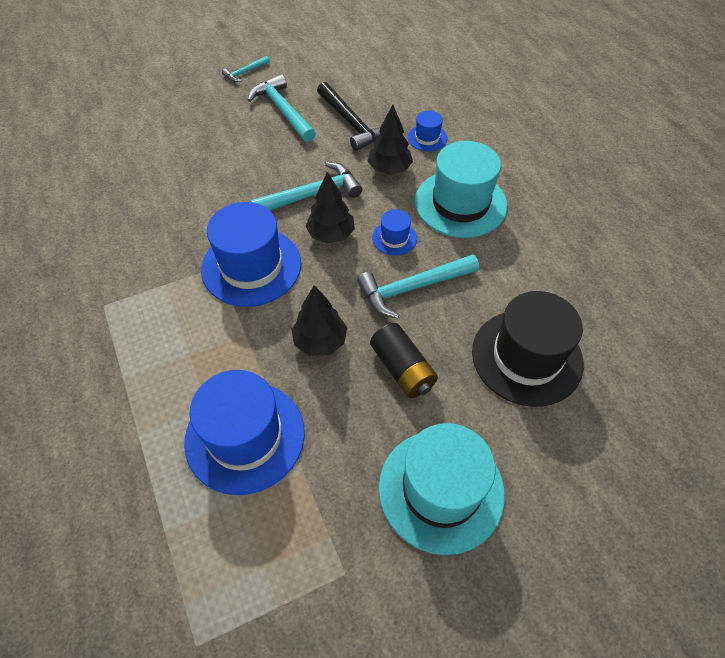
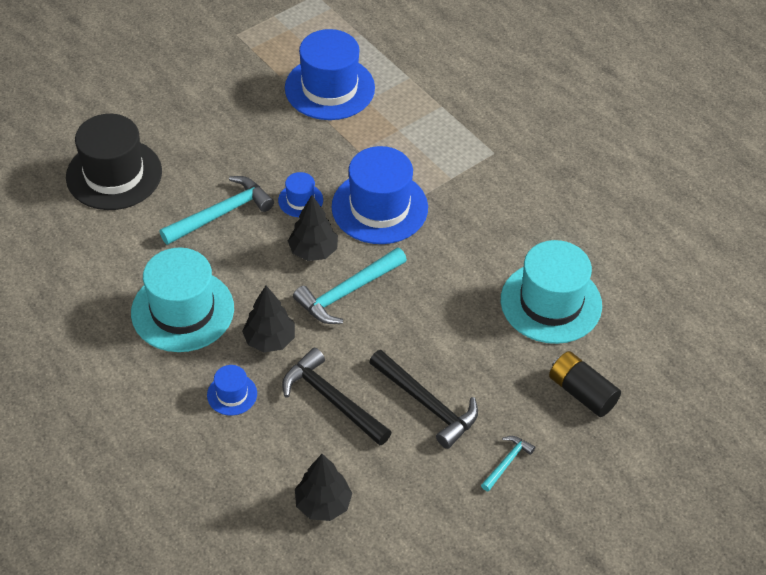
camera: 165 degrees right, 5 degrees down
(283, 110) = (426, 404): turquoise hammer -> black hammer
(320, 341) = (294, 157): black tree -> black tree (323, 504)
(394, 238) = (247, 259): blue hat -> blue hat (300, 200)
(402, 369) = (219, 149): black battery -> black battery (582, 392)
(441, 490) = (179, 82): turquoise hat -> turquoise hat (551, 302)

